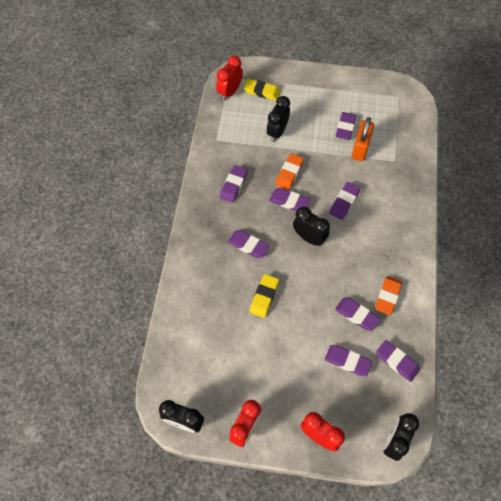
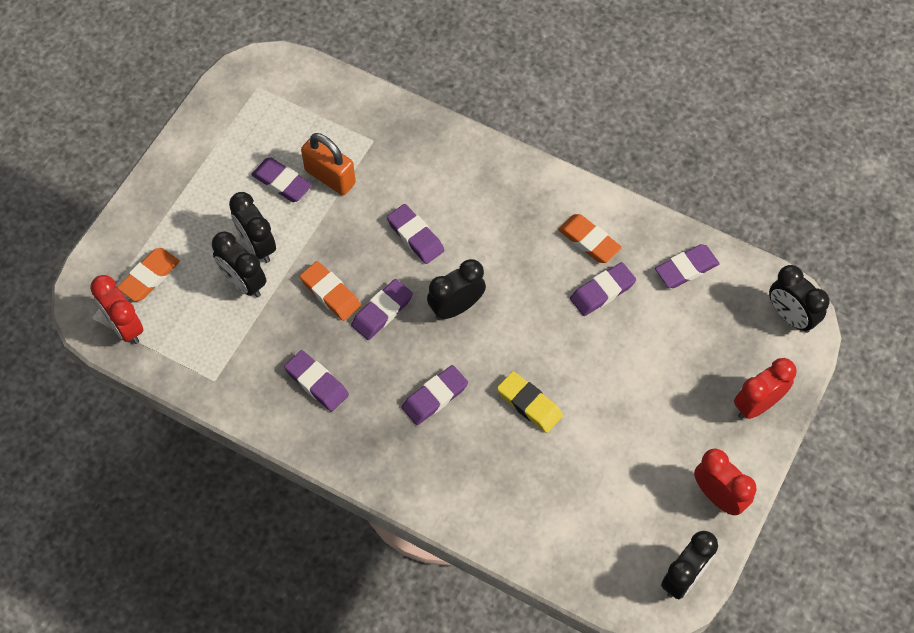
camera: 70 degrees left, 0 degrees up
(262, 91) = (149, 277): yellow eraser -> orange eraser
(301, 130) = (257, 246): none -> black clock
(347, 361) = (665, 329): purple eraser -> none

